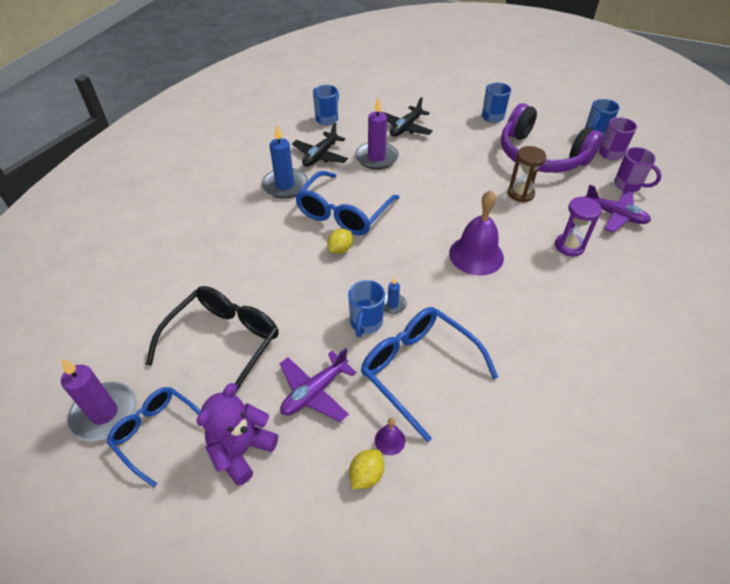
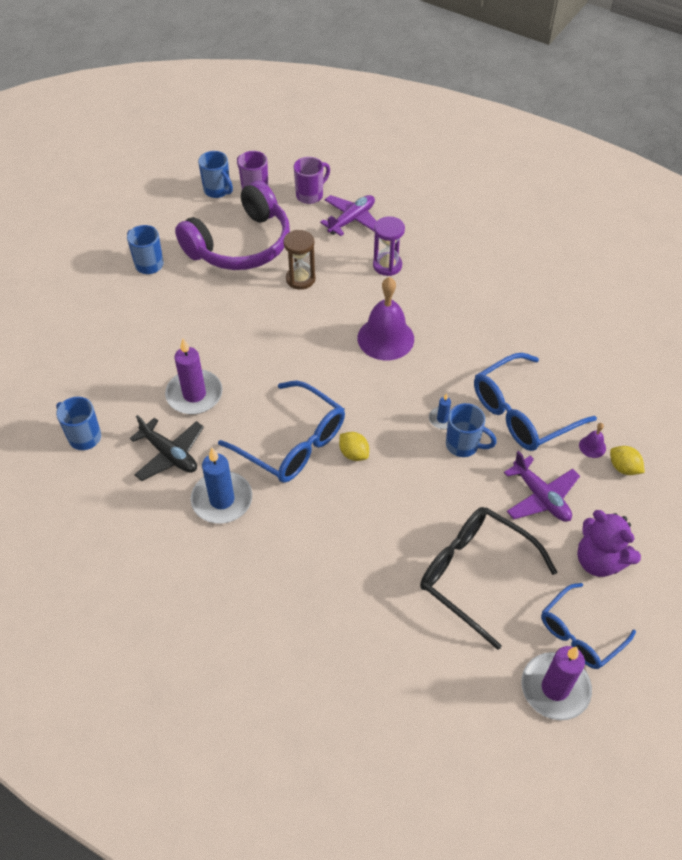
camera: 80 degrees left, 5 degrees up
(405, 128) = (139, 354): black plane -> none

